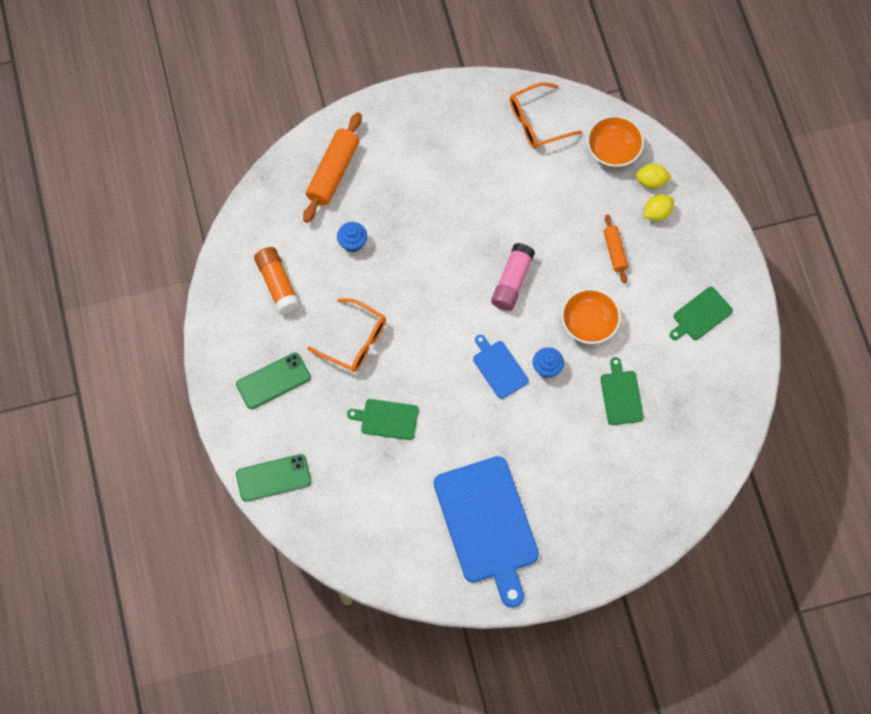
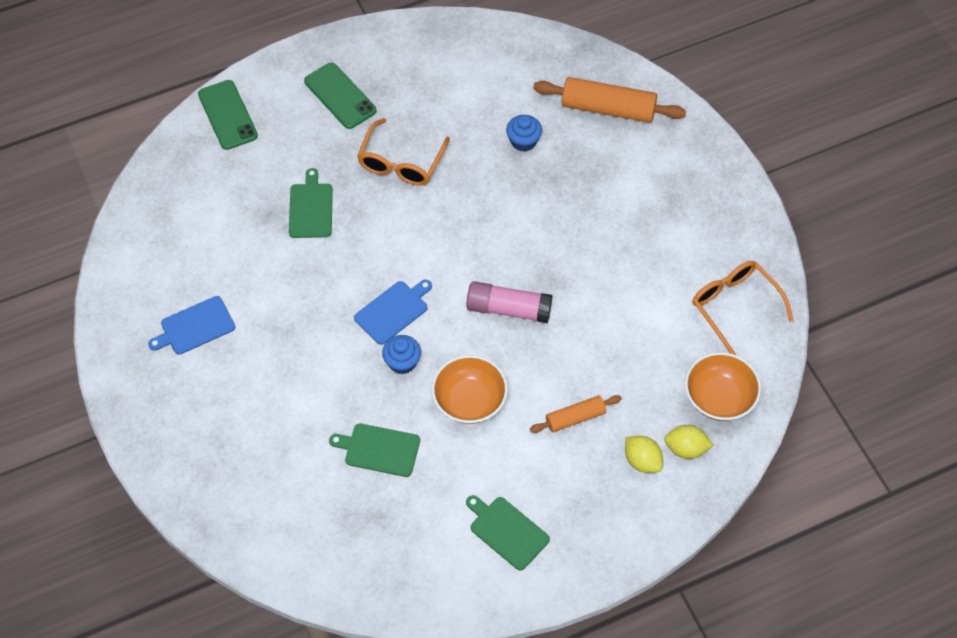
camera: 80 degrees right, 10 degrees down
(277, 284) = (456, 80): orange glue stick -> none
(487, 524) = (195, 327): blue cutting board -> blue cutting board, size x0.48
(621, 395) = (379, 449): green cutting board -> green cutting board turned 150 degrees counterclockwise
(651, 181) = (686, 449): yellow lemon -> yellow lemon turned 75 degrees counterclockwise

